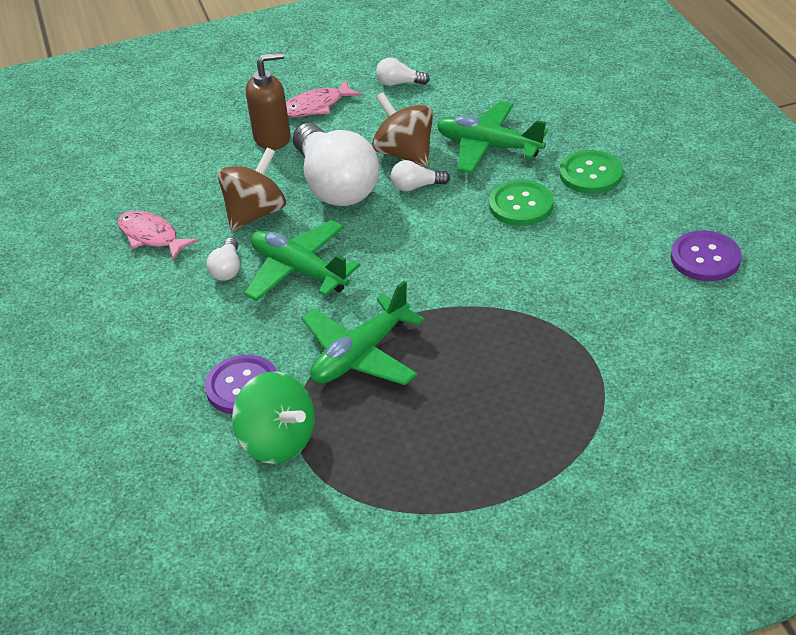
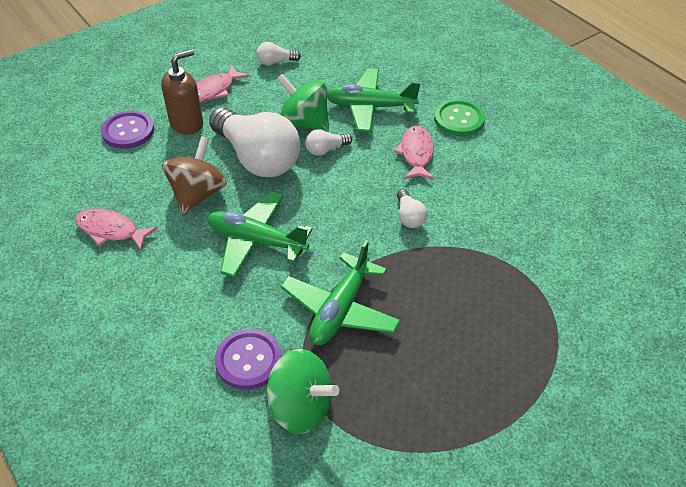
camera: 20 degrees left, 5 degrees up
(227, 269) = (192, 250): white light bulb -> white light bulb (409, 217)
(405, 153) = (304, 122): brown spinning top -> green spinning top
(521, 205) = (416, 153): green button -> pink fish
(705, 258) = (574, 177): purple button -> purple button (128, 131)

